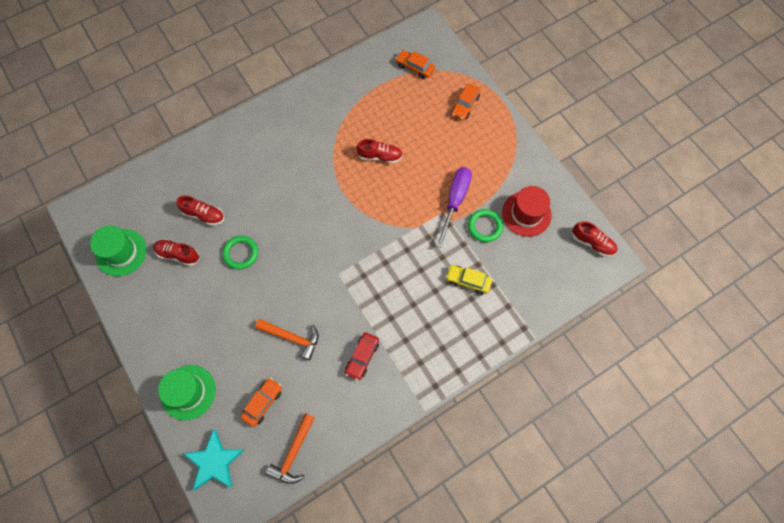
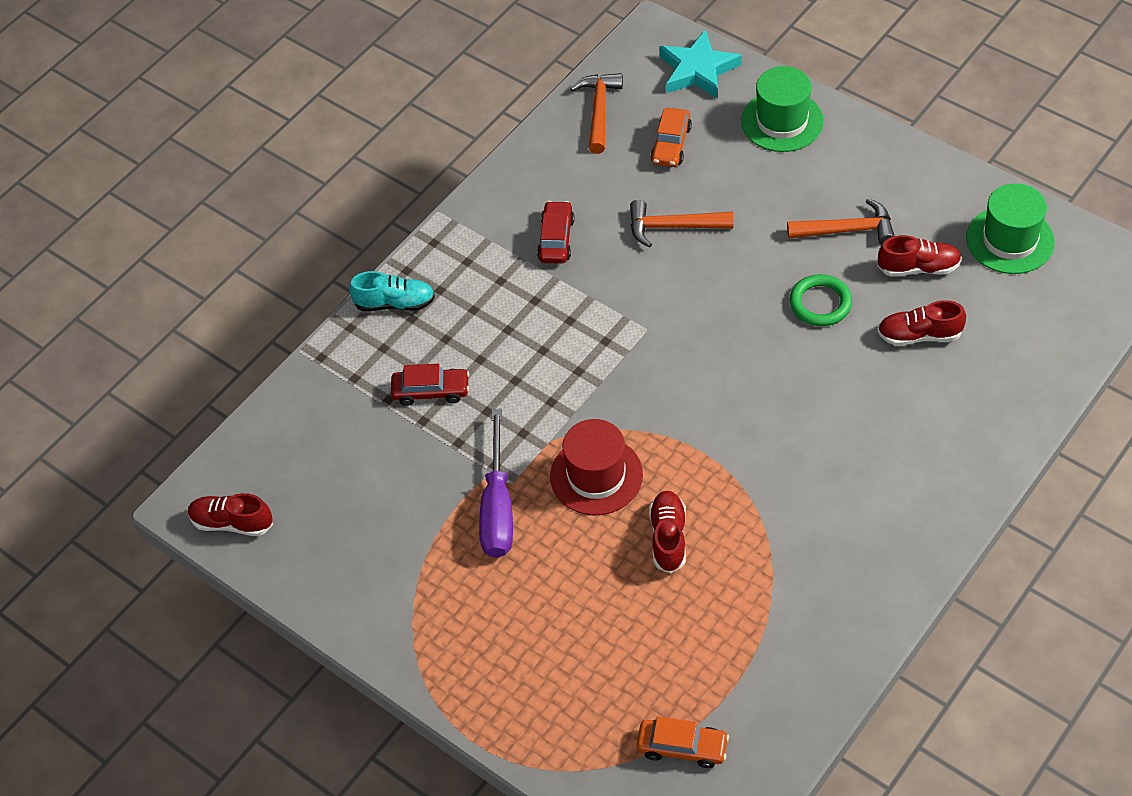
camera: 165 degrees right, 15 degrees down
(199, 294) = (847, 230): none -> orange hammer
(380, 156) = (668, 537): red shoe -> red shoe turned 105 degrees clockwise
(465, 105) = (544, 699): orange car -> none
(468, 281) = (431, 391): yellow car -> red car
(471, 349) = (395, 303): none -> turquoise shoe
(485, 226) = (430, 483): green ring -> none
(526, 214) = (361, 531): red hat -> red hat (596, 475)

